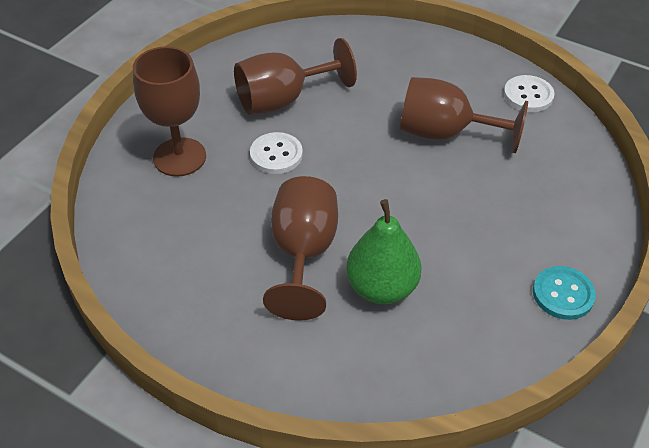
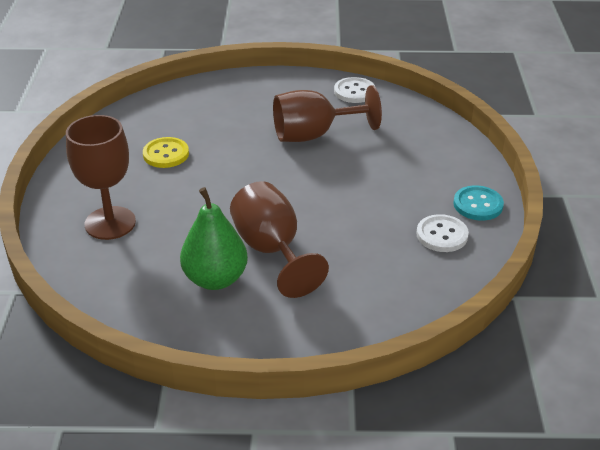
camera: 30 degrees left, 10 degrees down
(276, 155) = (193, 193): white button -> white button (442, 235)
(283, 100) = (166, 154): brown goblet -> yellow button
(382, 287) = (350, 249): green pear -> green pear (215, 279)

